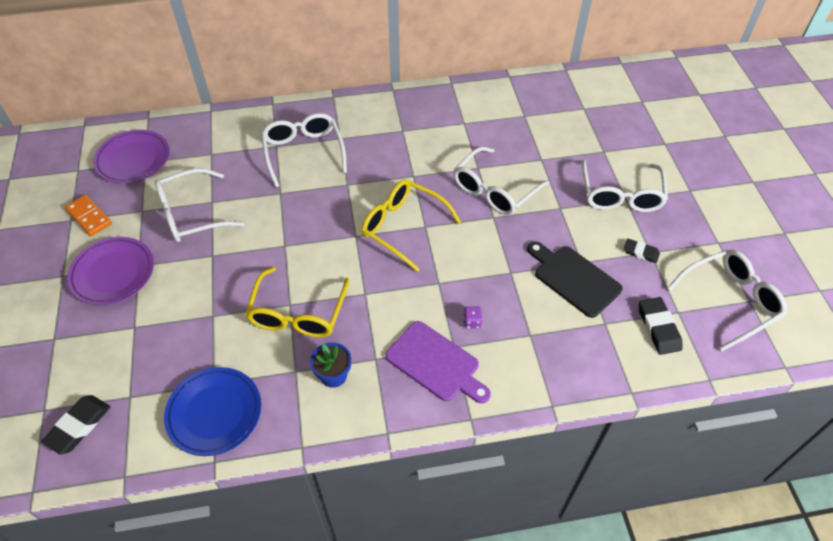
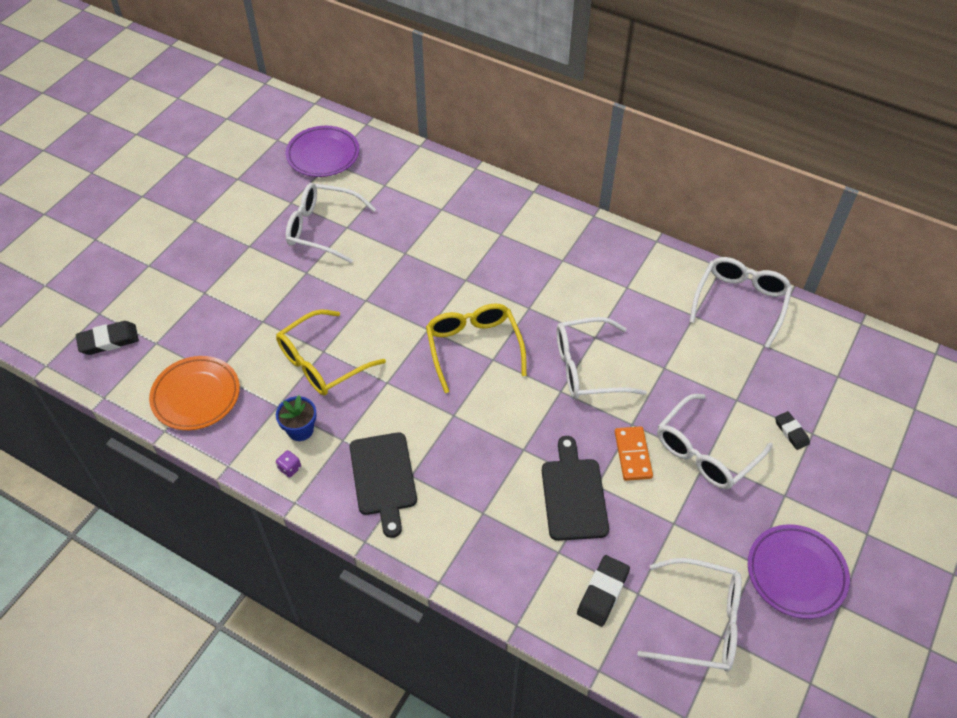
camera: 40 degrees right, 0 degrees up
(89, 217) = (251, 184): orange domino -> orange domino (632, 455)
(113, 273) = (227, 241): purple plate -> purple plate (796, 573)
(214, 413) = (196, 396): blue plate -> orange plate
(304, 153) = (457, 229): white glasses -> white glasses (740, 303)
(436, 363) = (383, 478): purple cutting board -> black cutting board
(472, 322) = (446, 467): purple dice -> purple dice (290, 468)
(640, 252) = (663, 517): black eraser -> black eraser (791, 432)

